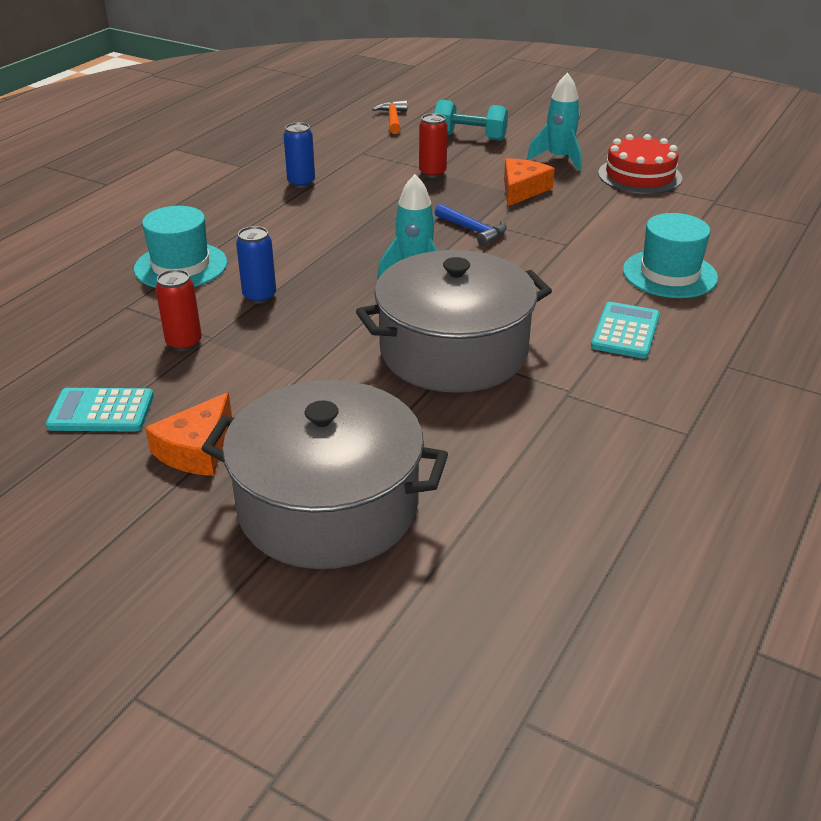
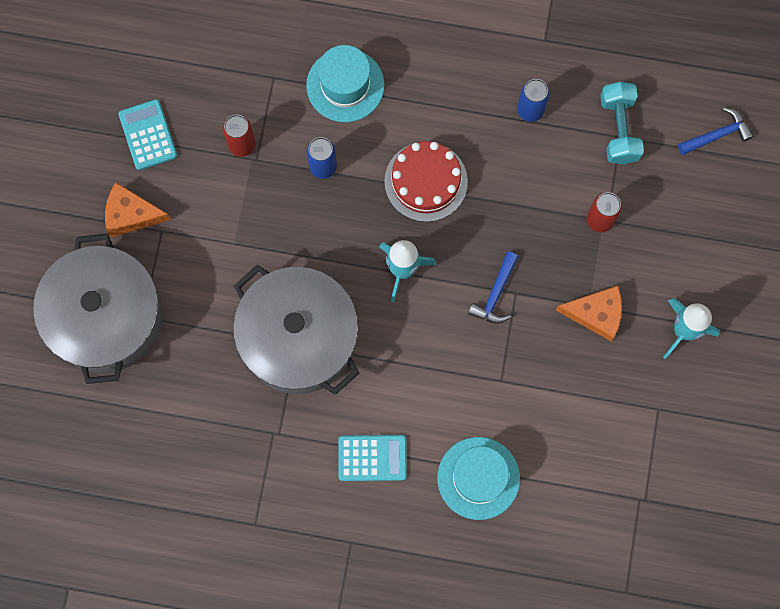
camera: 70 degrees right, 40 degrees up
(393, 119) = (717, 135): orange hammer -> blue hammer
(470, 137) = (703, 228): turquoise dumbbell -> turquoise dumbbell (618, 129)
(639, 176) = (674, 418): red cake -> red cake (426, 181)

